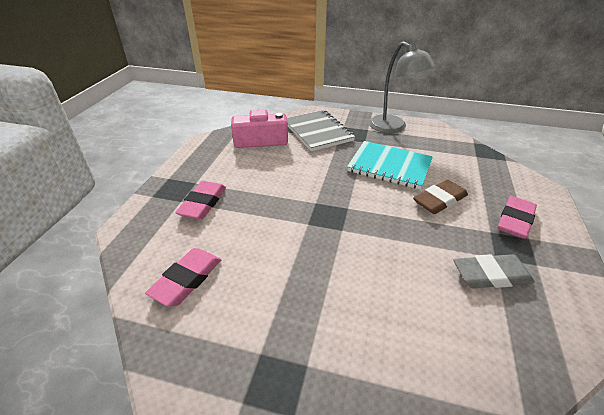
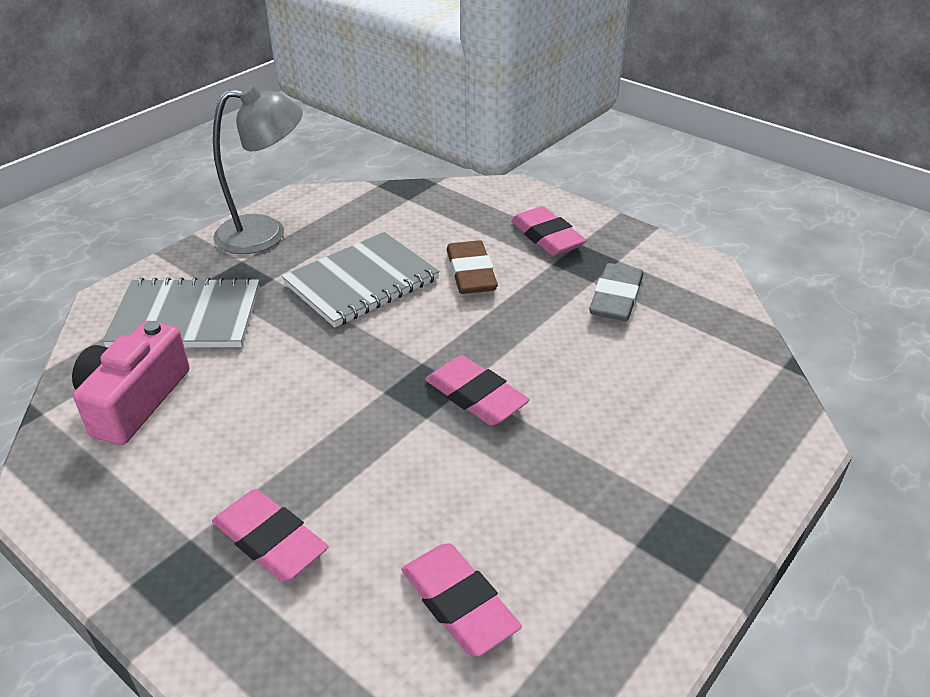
camera: 65 degrees left, 0 degrees up
(337, 237) = (475, 396): none -> pink eraser
(389, 166) = (361, 282): turquoise notebook -> grey notebook

